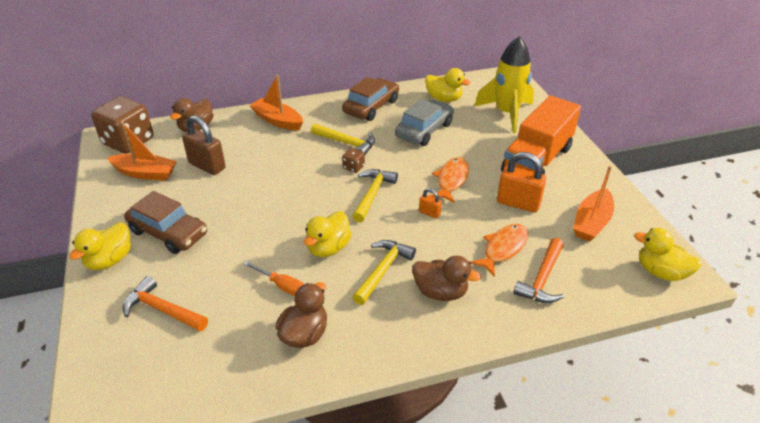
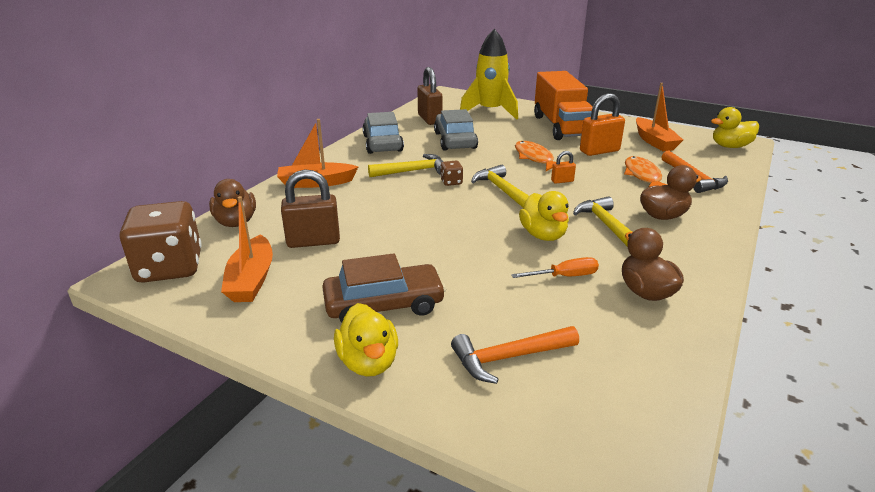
camera: 45 degrees left, 10 degrees down
(145, 173) = (251, 279): orange boat -> orange boat turned 120 degrees clockwise
(371, 106) = (382, 143): brown car -> grey car
(444, 99) = (429, 119): yellow duck -> brown padlock

